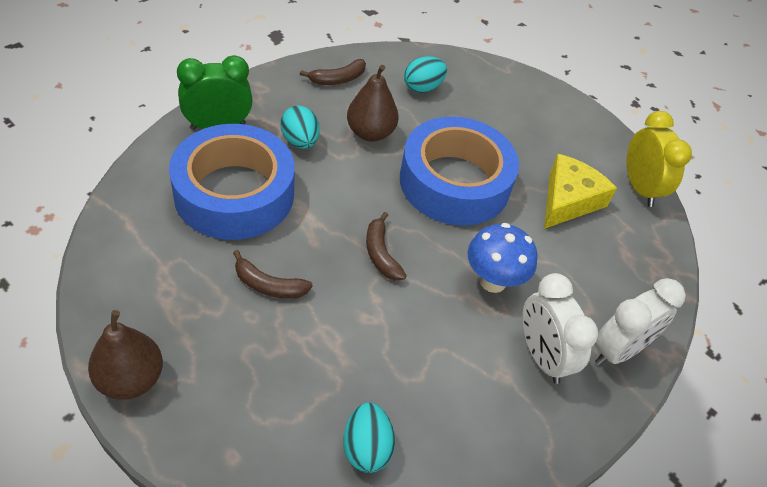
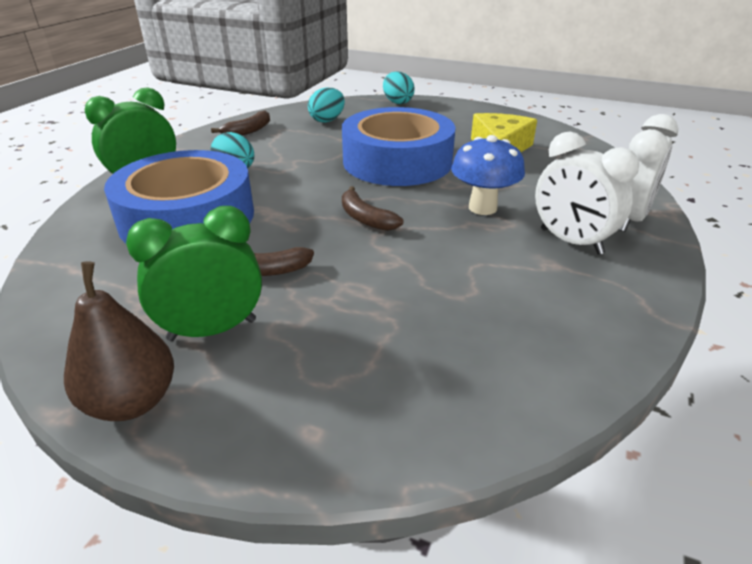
camera: 15 degrees left, 15 degrees down
(205, 334) = (212, 330): none -> green clock
(366, 448) = (466, 365): turquoise egg -> turquoise egg (397, 102)
(370, 133) = (300, 152): brown pear -> none
(639, 188) = (546, 130): yellow clock -> none

